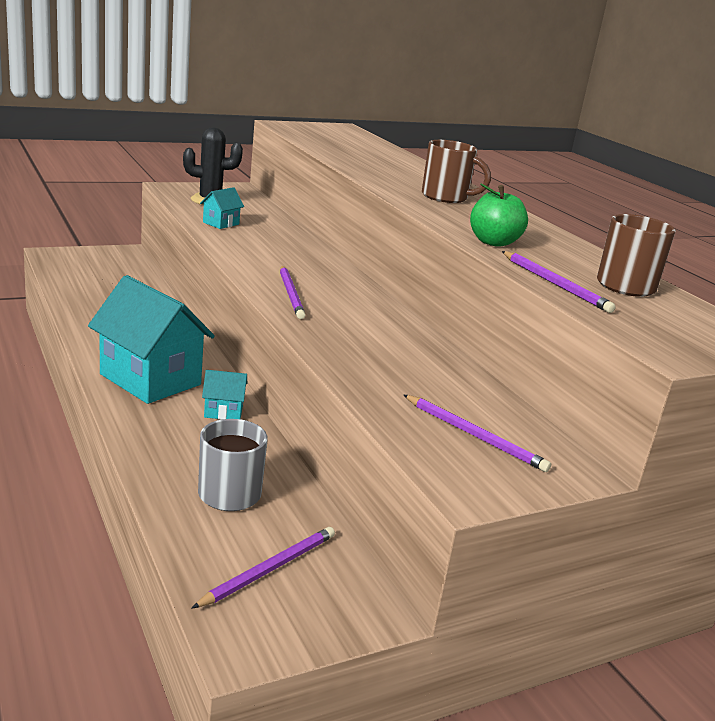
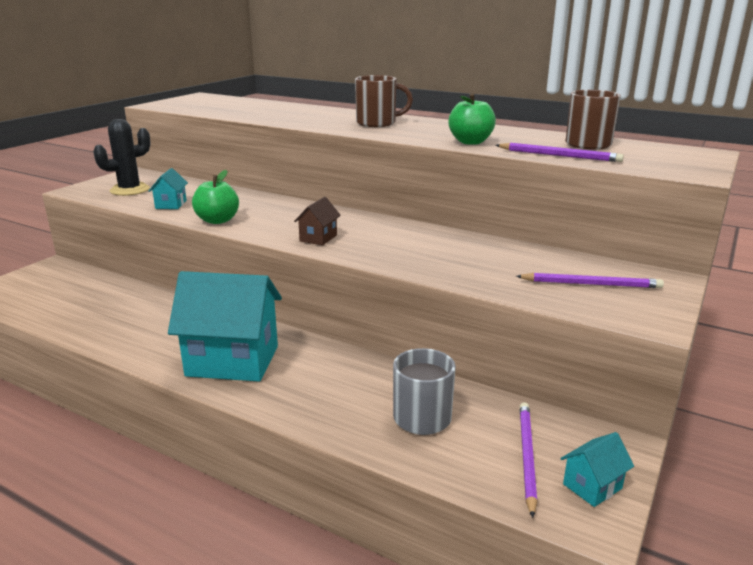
camera: 30 degrees left, 0 degrees up
(223, 411) = (324, 358): turquoise house -> turquoise house (592, 486)
(234, 249) = (217, 220): none -> green apple
(291, 294) = (318, 238): purple pencil -> brown house

